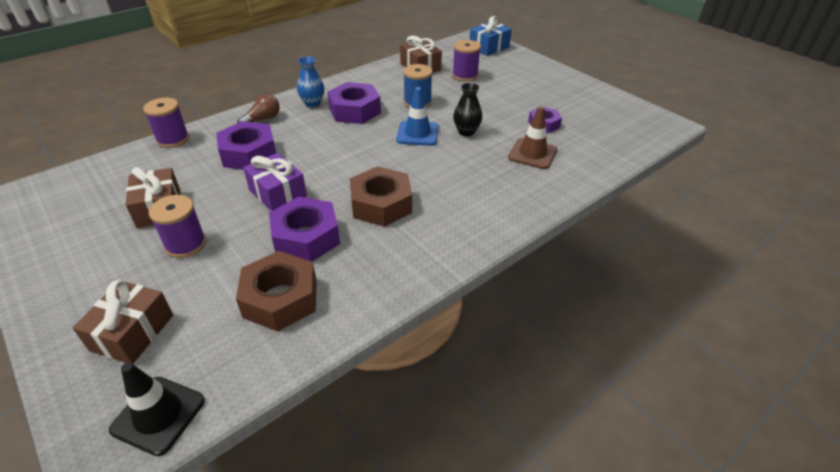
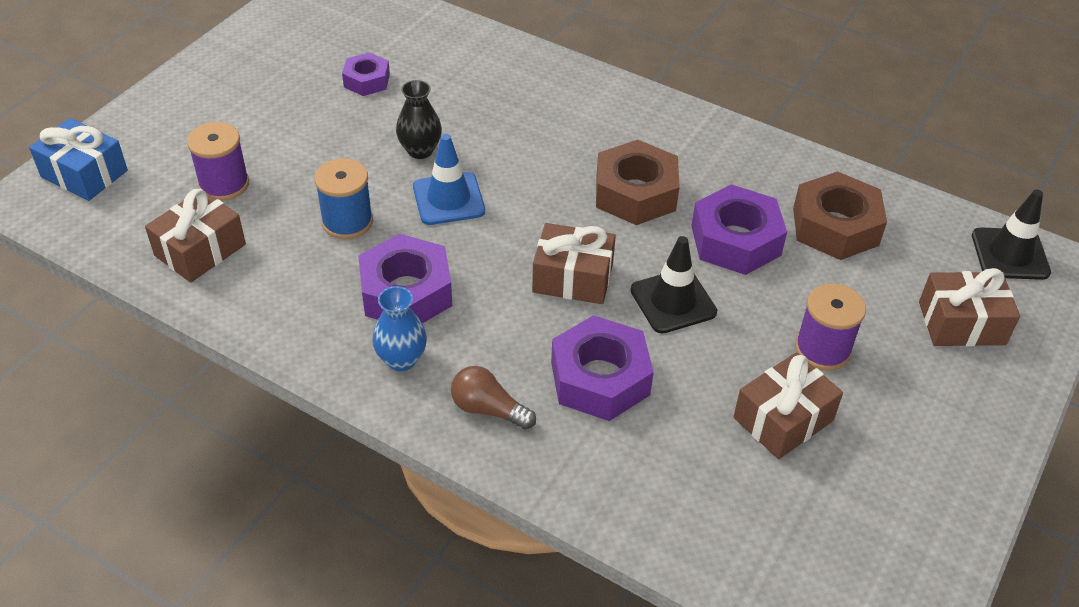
camera: 110 degrees left, 5 degrees up
(173, 139) = (613, 513): purple spool -> none
(277, 193) = (673, 301): purple gift -> black traffic cone
(325, 161) = (573, 278): none -> brown gift
(532, 154) = (451, 83): brown traffic cone -> none

